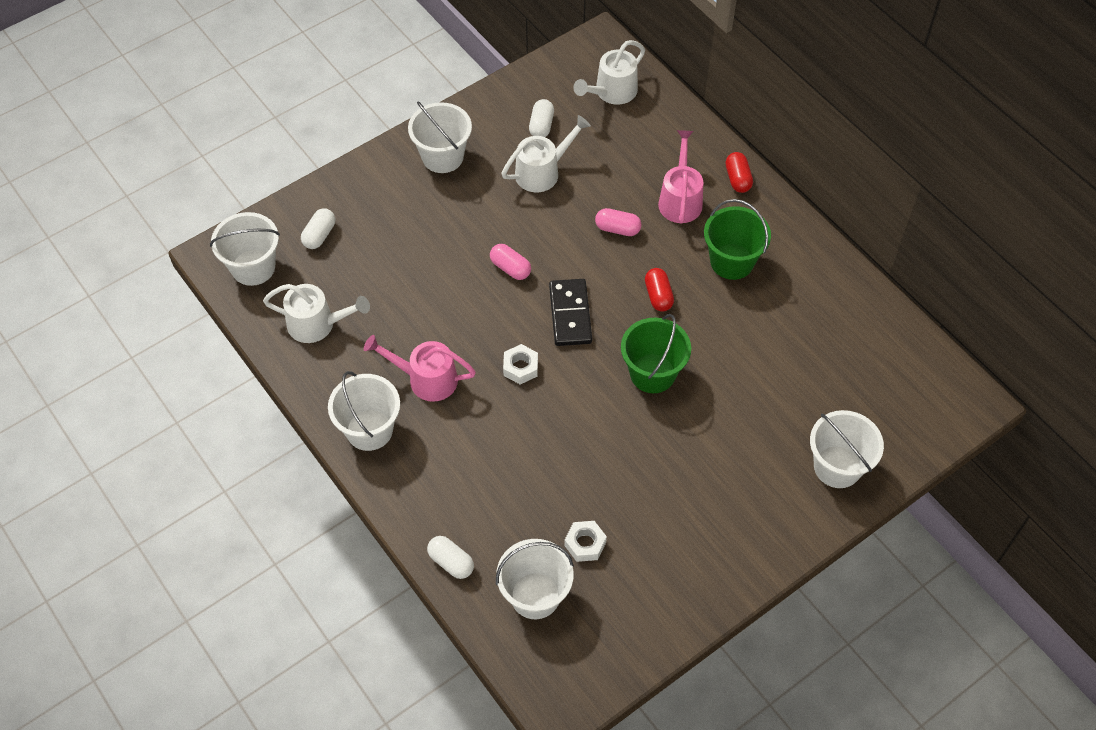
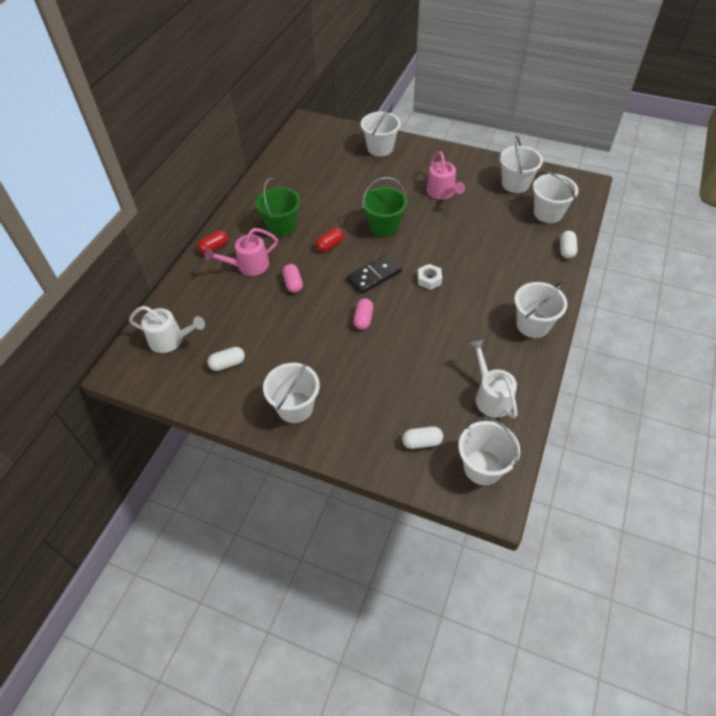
camera: 120 degrees left, 5 degrees down
(426, 379) = (476, 317): pink watering can -> pink watering can (442, 193)
(542, 171) = (271, 342): white watering can -> none
(585, 544) = (504, 208): white nut -> none
(627, 599) = (515, 184): none -> white bucket

